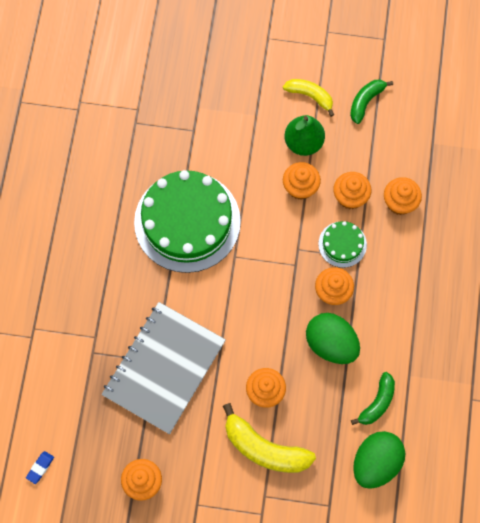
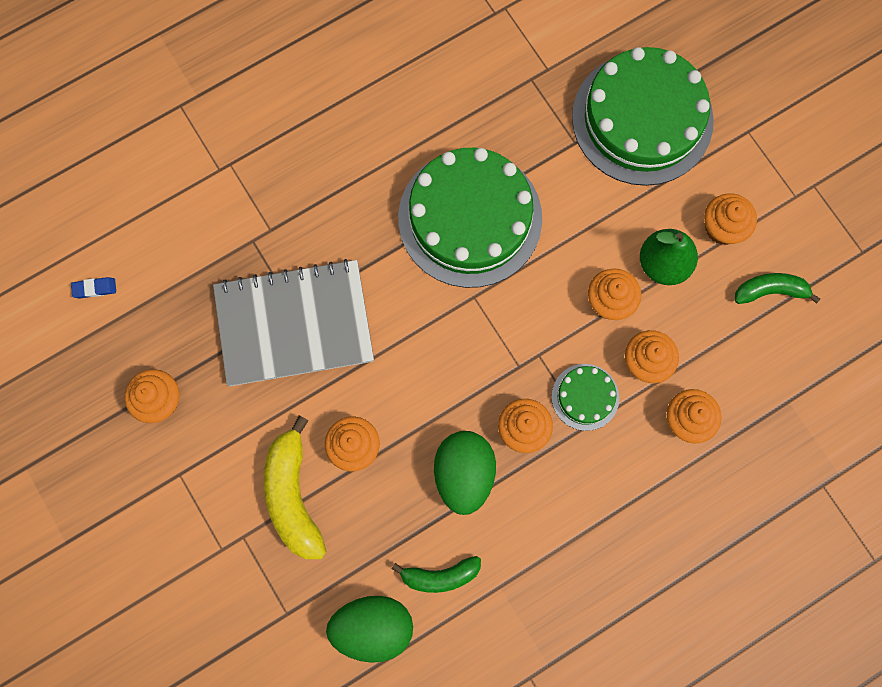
camera: 50 degrees right, 5 degrees up
(212, 85) = (642, 119): none -> green cake
(310, 96) = (722, 228): yellow banana -> orange cupcake

